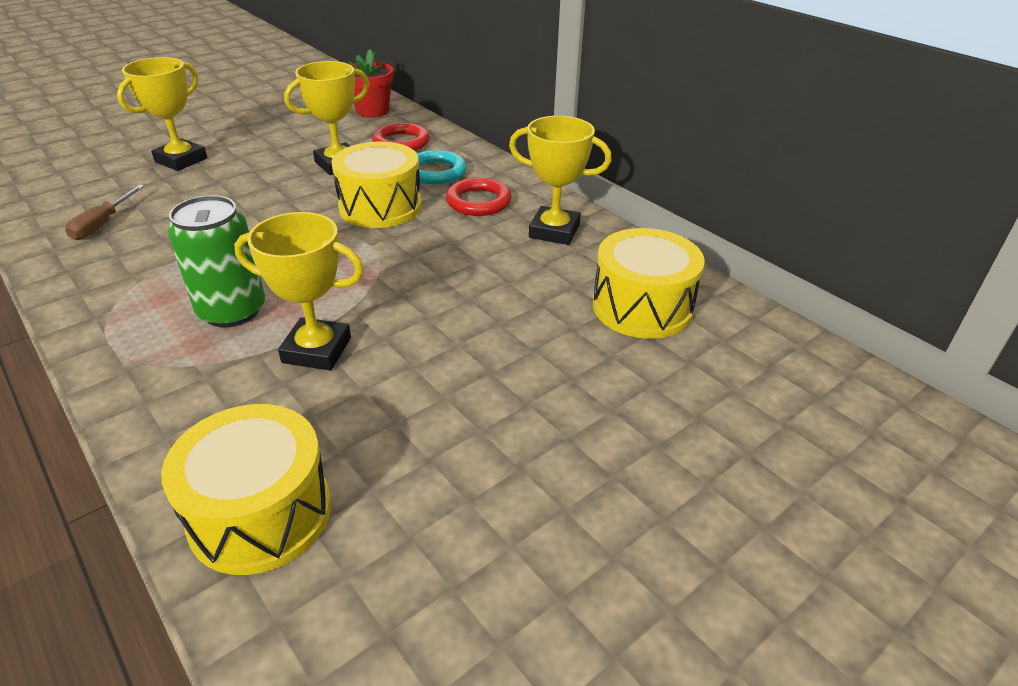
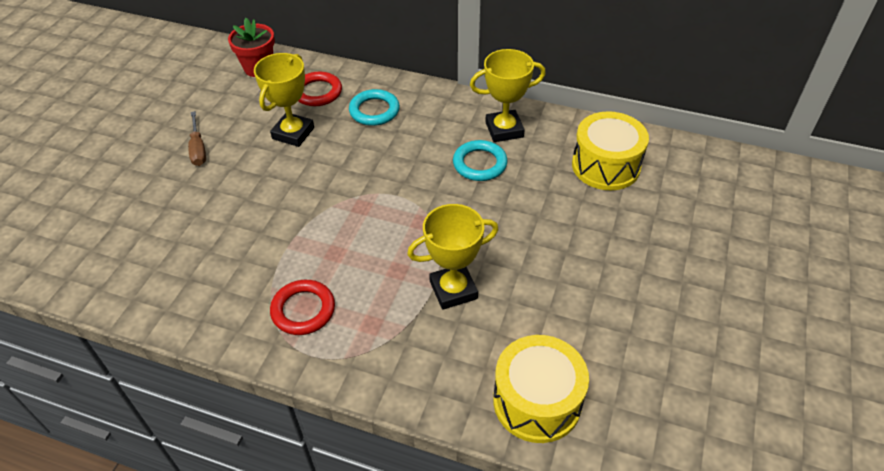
camera: 30 degrees left, 10 degrees up
(103, 224) = (174, 270): brown screwdriver -> brown screwdriver (198, 149)
(181, 160) = (157, 183): yellow trophy -> none
(232, 311) = (366, 290): green can -> none
(380, 207) = (369, 159): yellow drum -> none
(478, 202) = (431, 125): red ring -> red ring (303, 310)
(490, 250) = (479, 164): none -> turquoise ring

